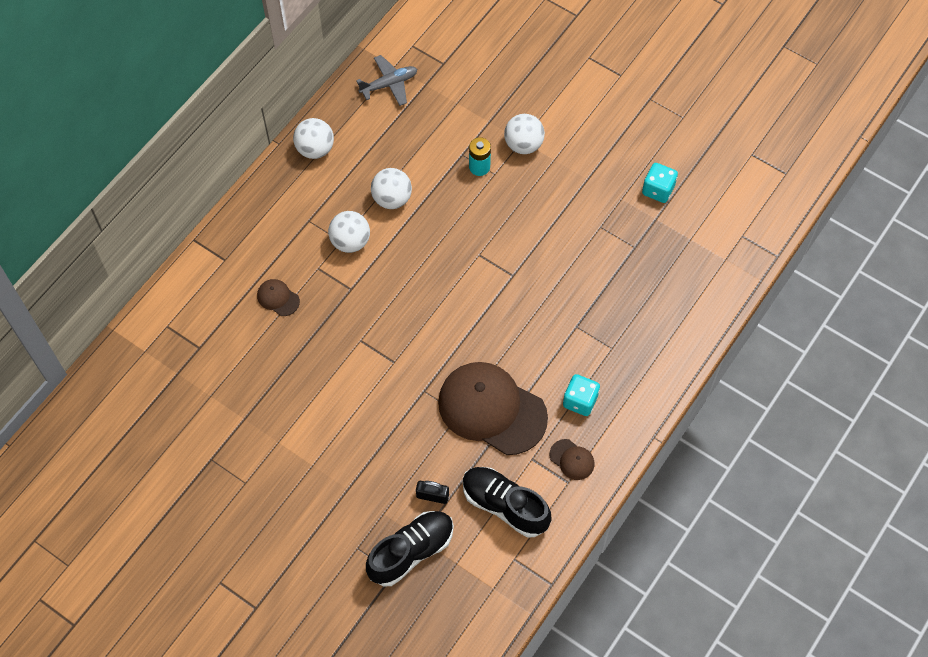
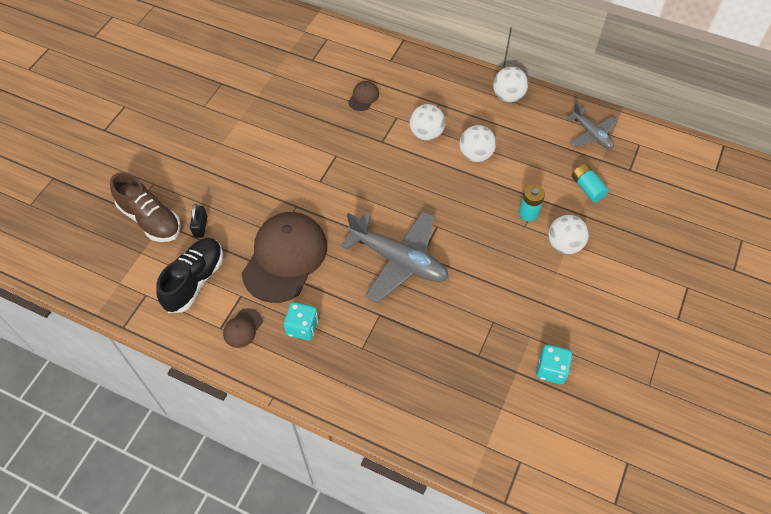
camera: 80 degrees right, 5 degrees down
(411, 552) = (150, 219): black shoe -> brown shoe
(459, 107) = (587, 188): none -> turquoise battery
(514, 298) = (398, 260): none -> grey plane

